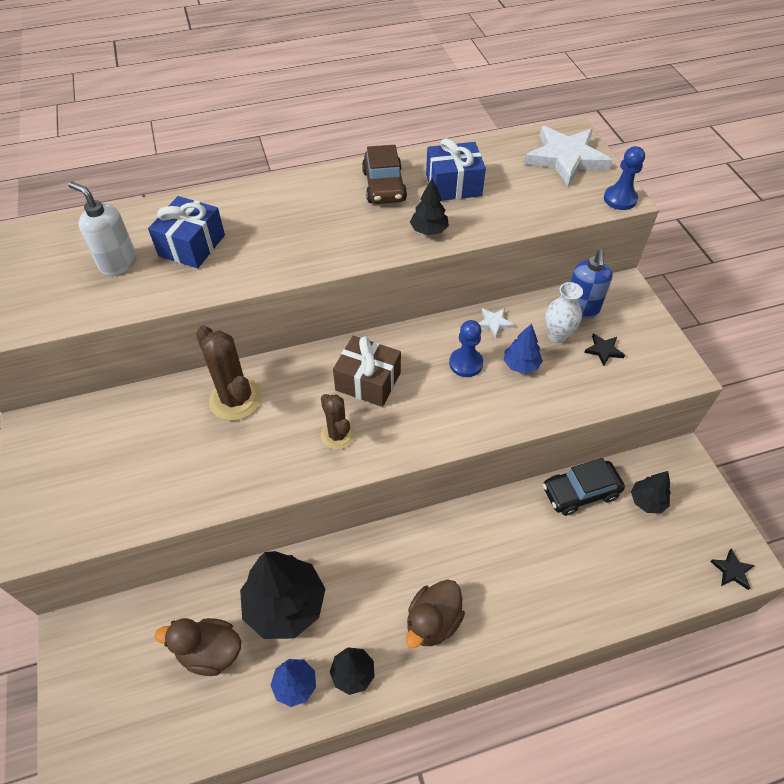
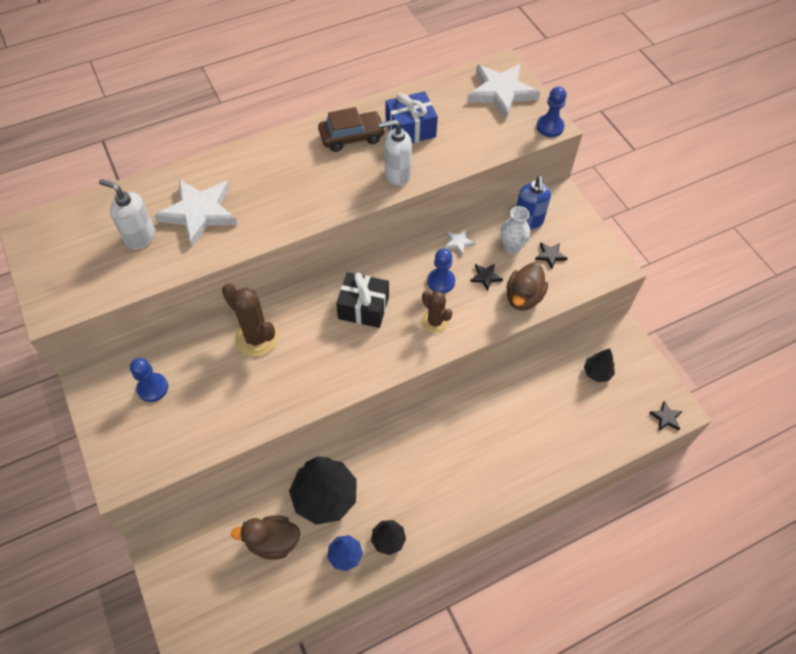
camera: 10 degrees left, 5 degrees up
(101, 440) = (152, 388): none -> blue pawn
(192, 245) = (199, 213): blue gift -> white star
(337, 435) = (347, 356): brown cactus -> brown cactus (435, 322)
(368, 381) = (363, 308): brown gift -> black gift
(384, 186) = (352, 137): brown car -> brown car turned 90 degrees counterclockwise
(428, 230) = (397, 175): black tree -> white soap dispenser
(433, 622) = (443, 491): brown duck -> brown duck (523, 297)
(521, 365) = (485, 277): blue tree -> black star
(580, 492) = (544, 373): black car -> none

